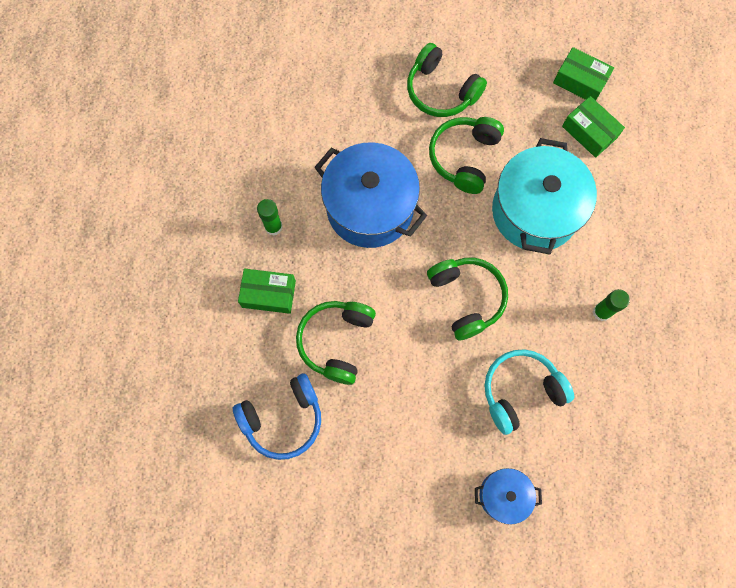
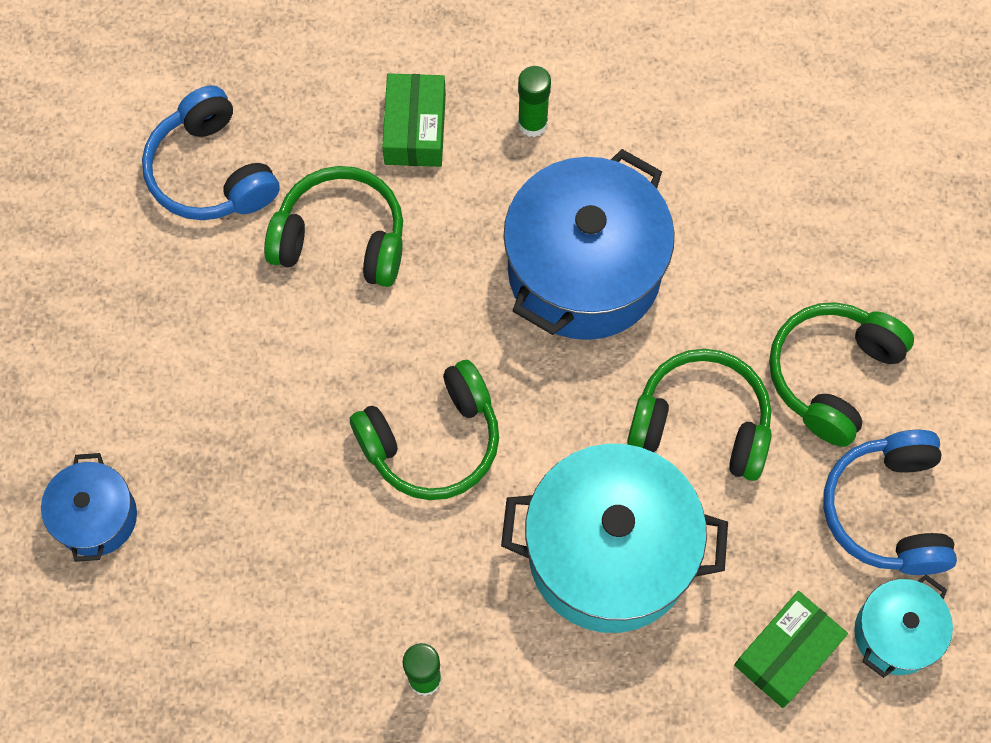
camera: 85 degrees right, 5 degrees down
(516, 75) = (887, 510): none -> blue headphones
(520, 391) = (272, 539): turquoise headphones -> none
(580, 81) = (895, 633): green box -> turquoise pot

